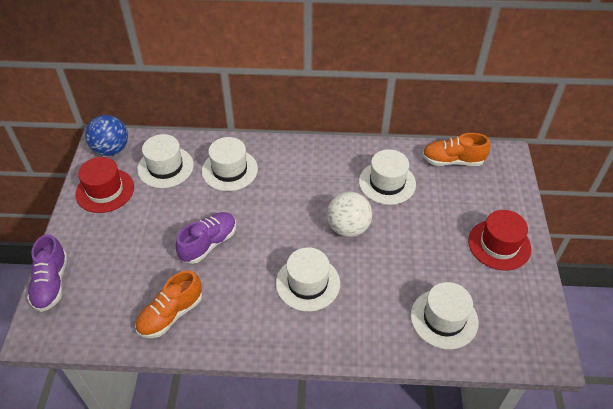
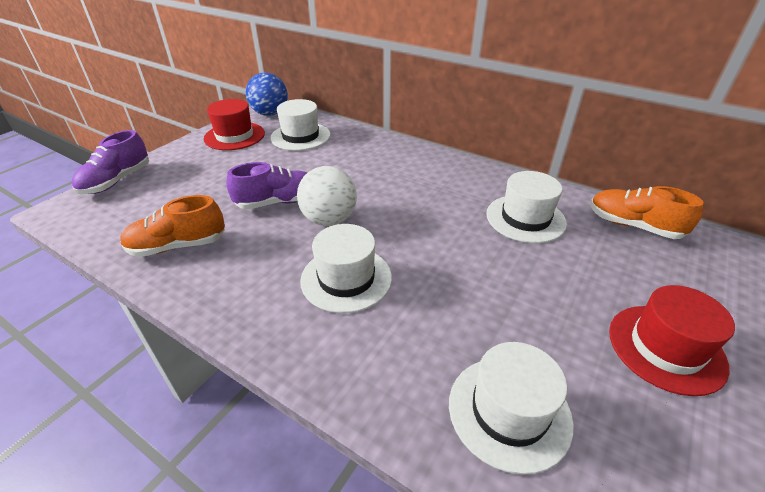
camera: 30 degrees right, 10 degrees down
(229, 170) = (356, 155): white hat -> none
(348, 228) = (442, 243): white ball -> white ball (329, 219)

